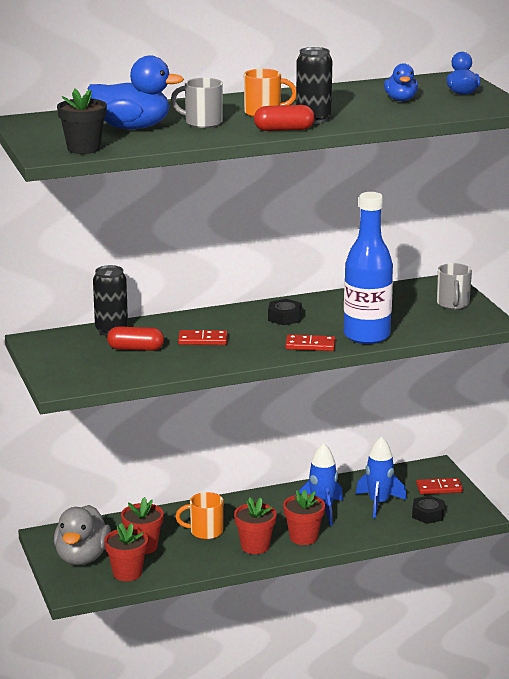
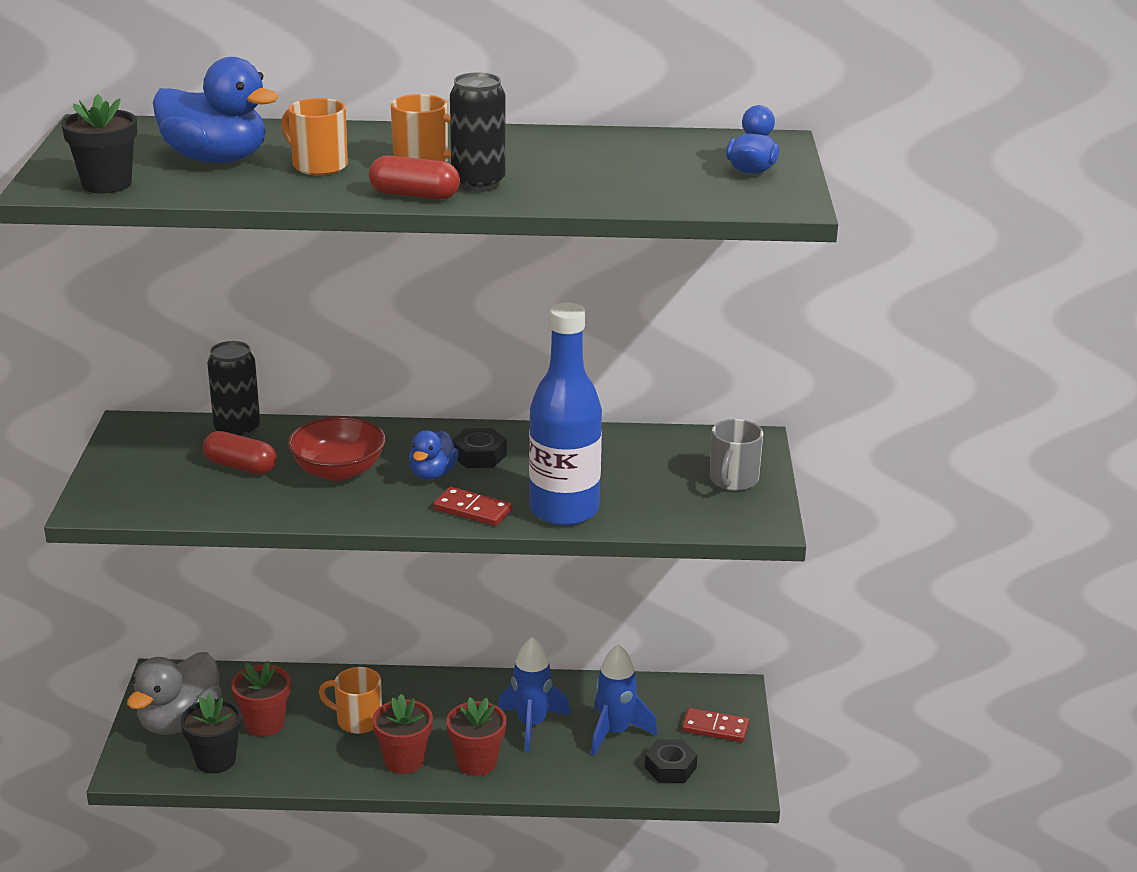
camera: 20 degrees right, 5 degrees up
(127, 573) = (215, 760): red flower pot -> black flower pot
(202, 123) = (318, 166): grey mug -> orange mug
(203, 340) = (338, 470): red domino -> red bowl
(400, 100) = (646, 169): blue duck -> blue duck (432, 474)

